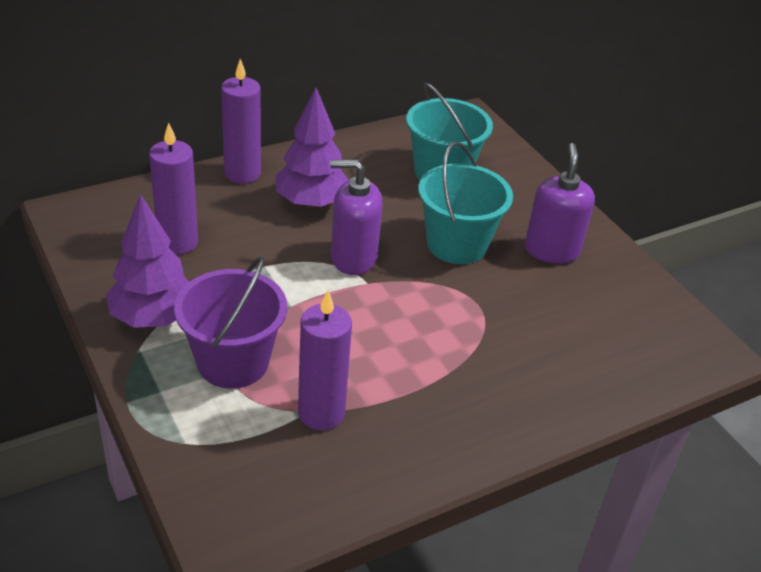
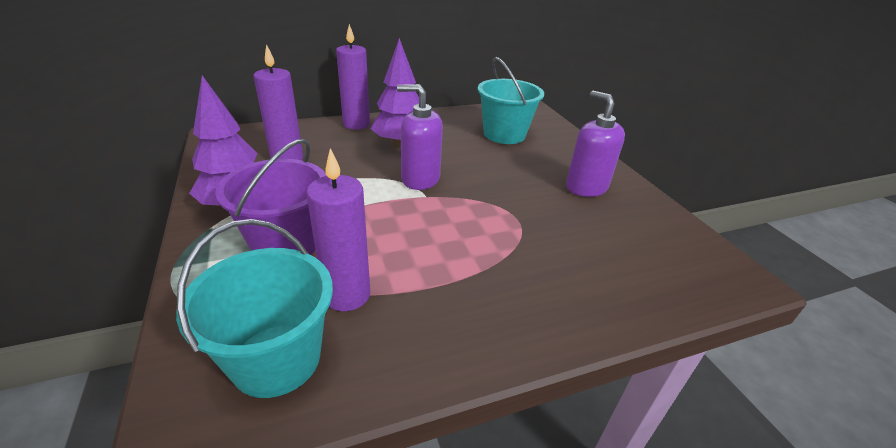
camera: 10 degrees right, 5 degrees down
(457, 244) = (507, 177): turquoise bucket -> turquoise bucket (276, 359)
(552, 250) = (586, 187): purple soap dispenser -> purple soap dispenser turned 45 degrees counterclockwise

